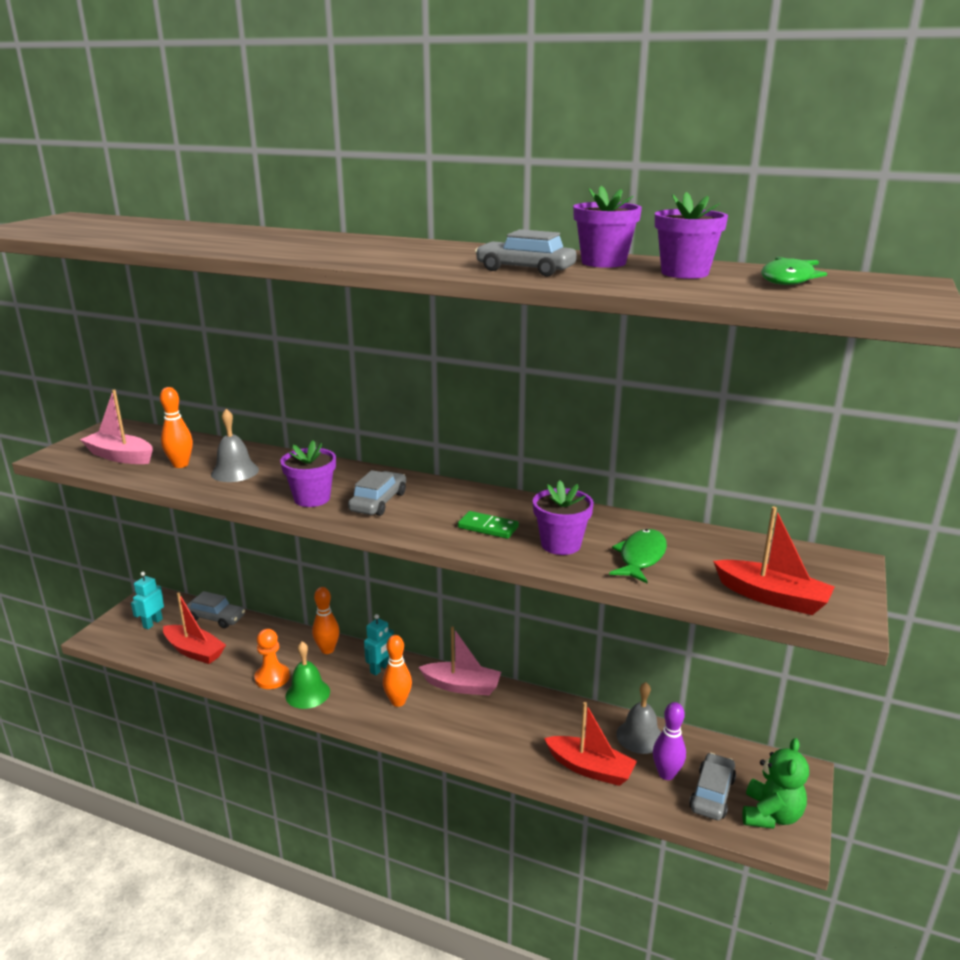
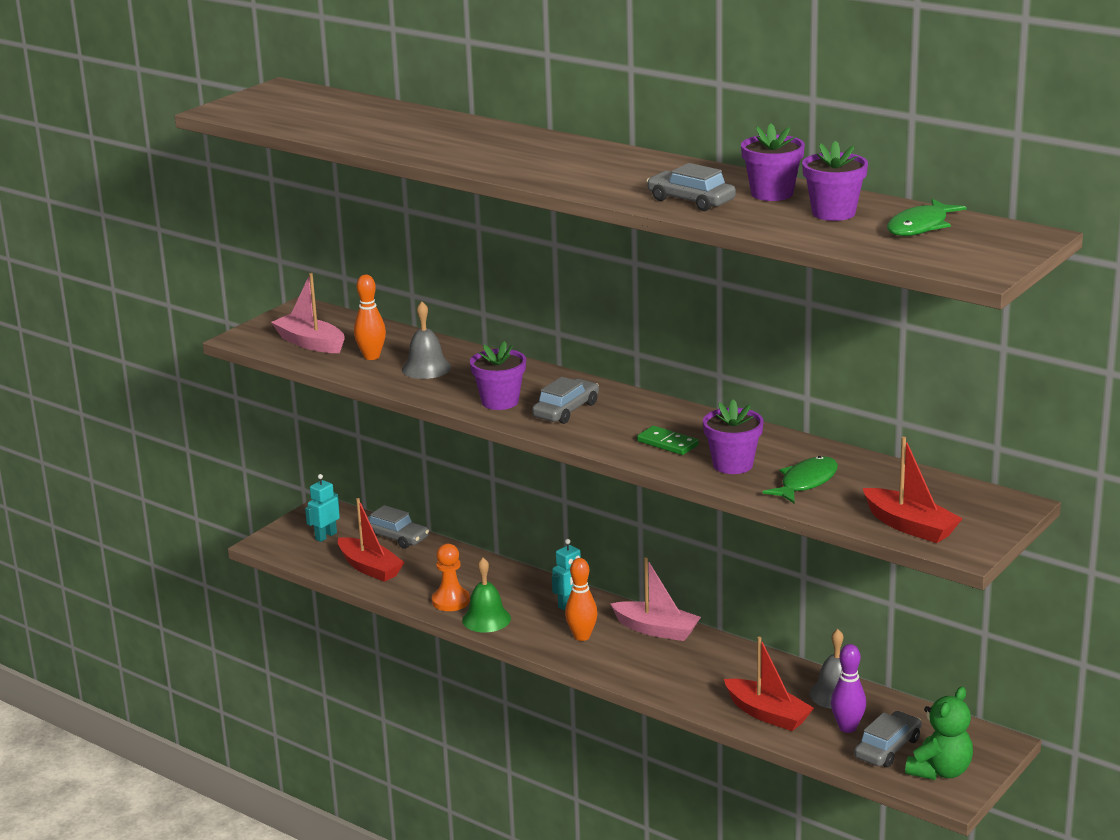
camera: 15 degrees right, 0 degrees up
(327, 650) = (515, 581): orange bowling pin -> none

